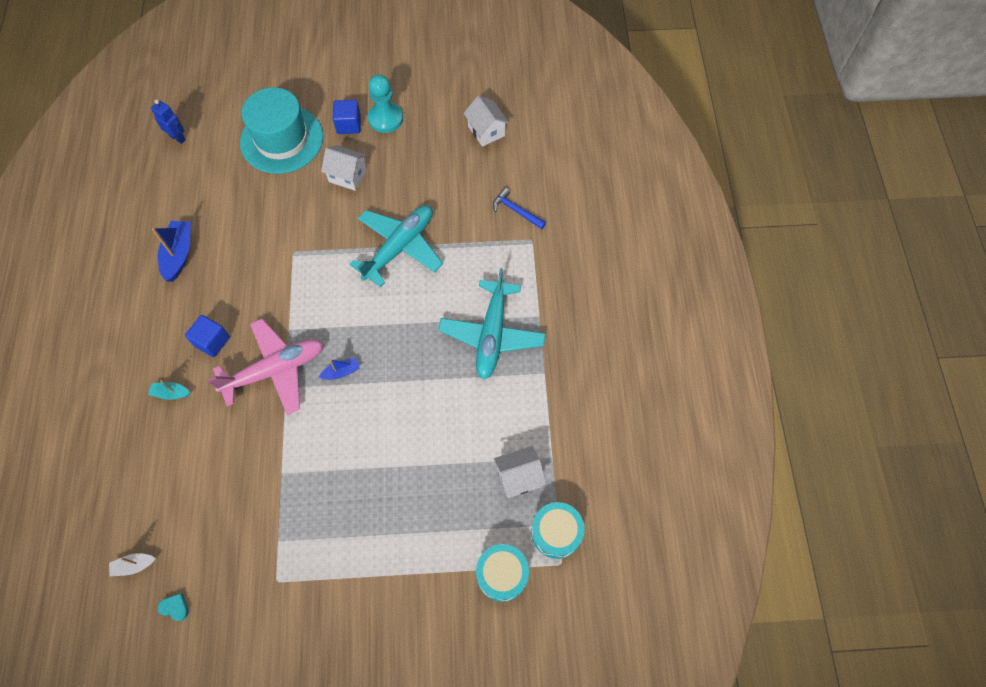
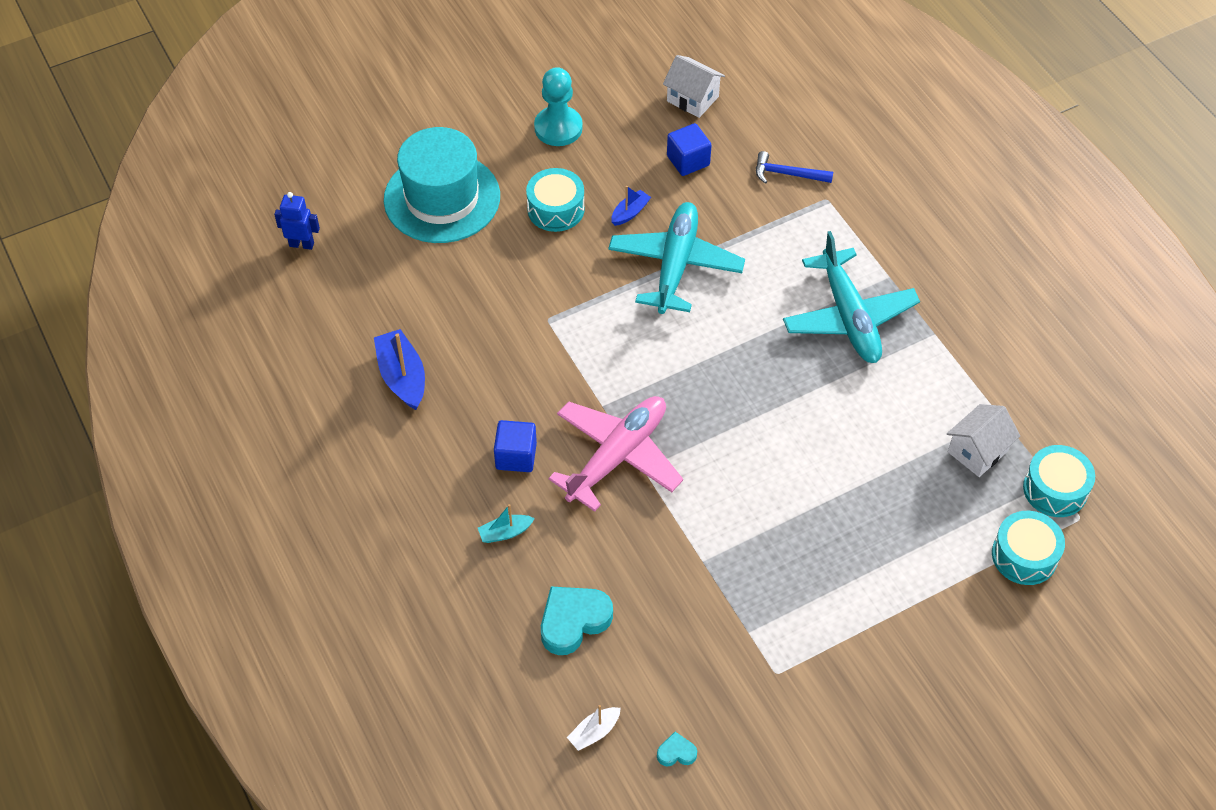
camera: 25 degrees left, 10 degrees down
(172, 478) = (573, 621): none -> turquoise heart
(341, 372) = (699, 426): blue boat -> blue boat (630, 212)
(347, 176) = (556, 209): white house -> turquoise drum
(348, 125) = (516, 151): blue cube -> blue cube (688, 161)

